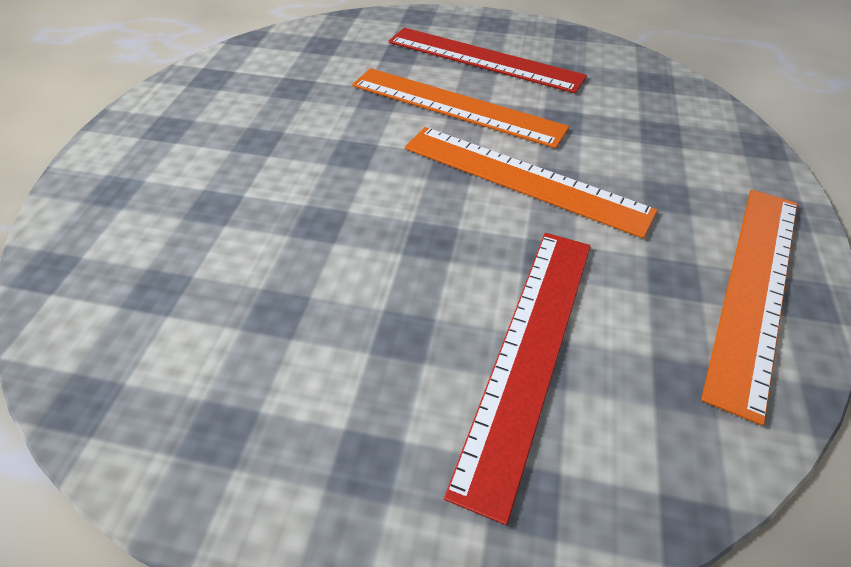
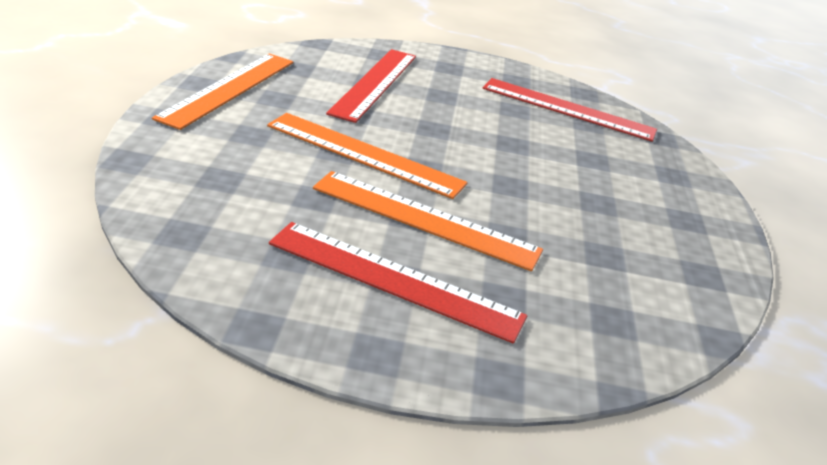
camera: 170 degrees right, 15 degrees down
(167, 328) = (568, 109): none -> red ruler

